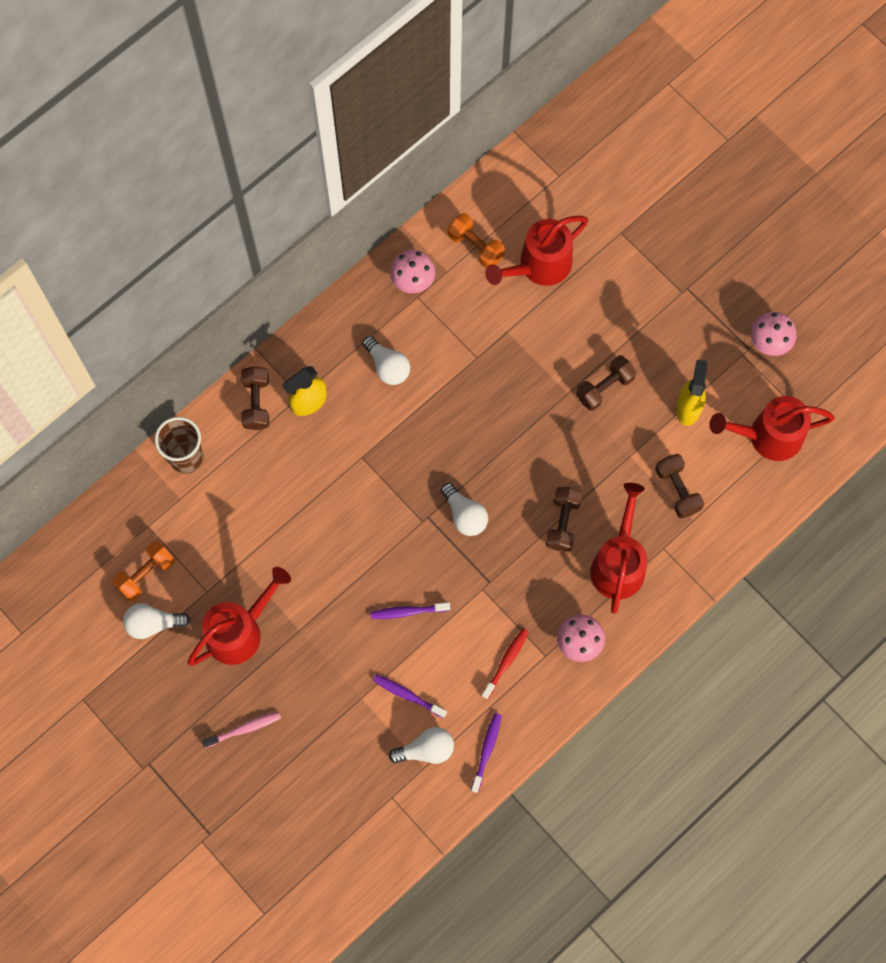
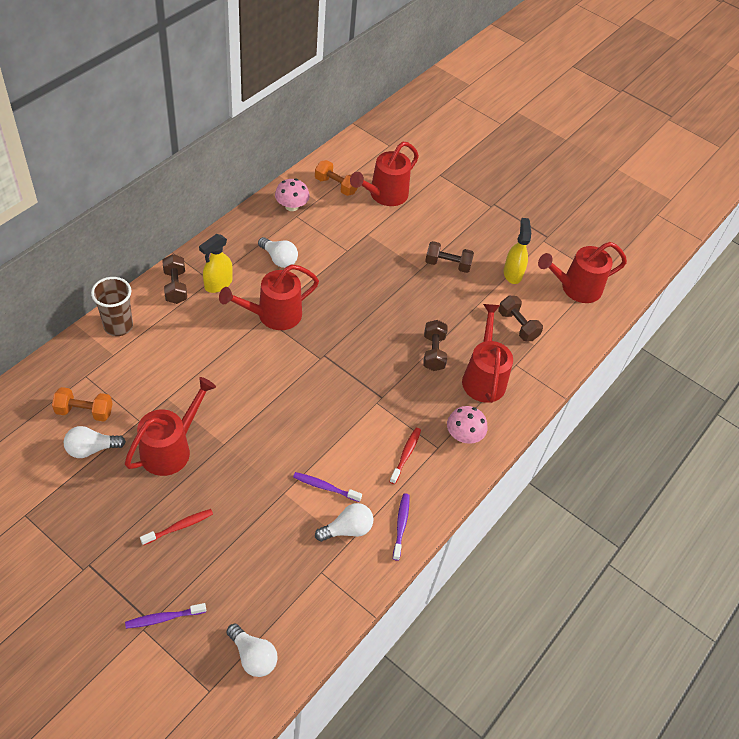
camera: 15 degrees left, 20 degrees down
(146, 574) = (84, 411): orange dumbbell -> orange dumbbell turned 60 degrees clockwise
(244, 729) = (179, 527): pink toothbrush -> red toothbrush
(372, 454) = (273, 315): none -> red watering can
(407, 611) = (316, 423): purple toothbrush -> purple toothbrush (164, 618)
(464, 515) = (354, 352): white light bulb -> white light bulb (253, 656)
(604, 387) = (447, 264): brown dumbbell -> brown dumbbell turned 60 degrees clockwise
(769, 341) = (561, 232): pink mushroom -> none

